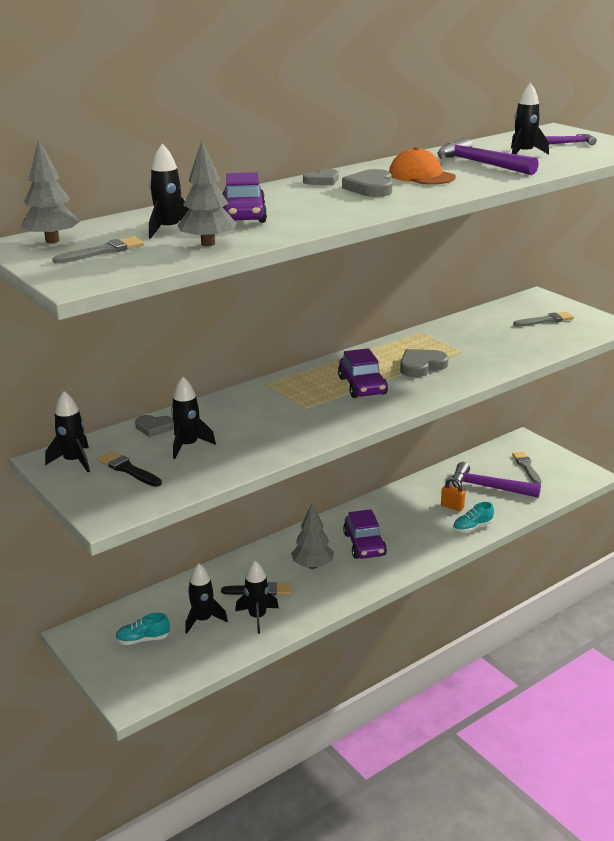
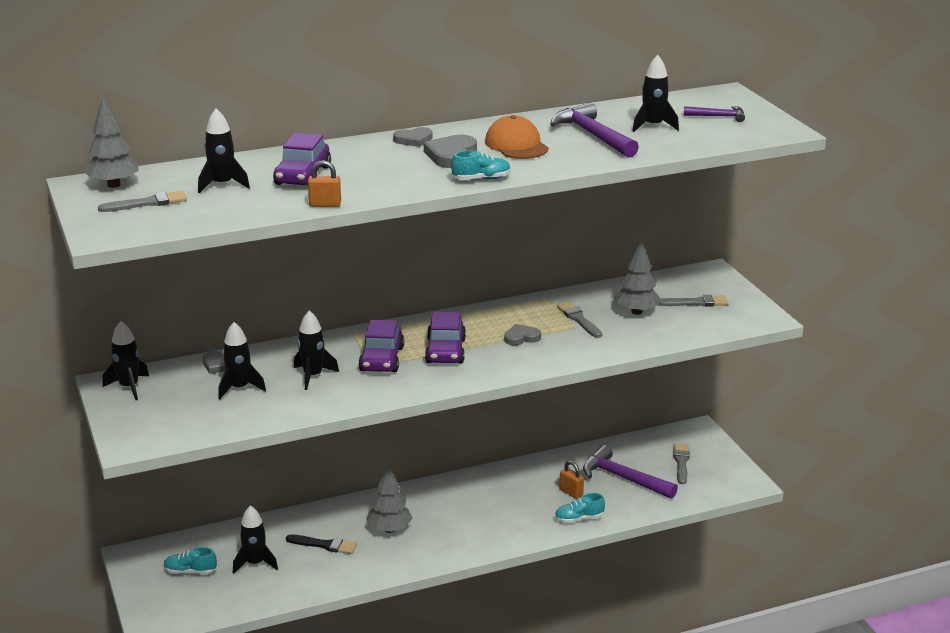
camera: 15 degrees right, 0 degrees up
(128, 469) = (172, 403): black brush -> none
(208, 244) = (243, 206): grey tree -> grey tree (636, 312)
(257, 617) = (308, 570): black rocket -> black rocket (313, 376)
(290, 234) = (325, 204): none -> orange padlock
(364, 544) = (454, 517): purple car -> purple car (382, 359)
(419, 201) = (481, 179): none -> turquoise shoe
(421, 366) = (521, 337): grey heart -> grey heart, size x0.66
(459, 345) = (579, 319): none -> grey brush

